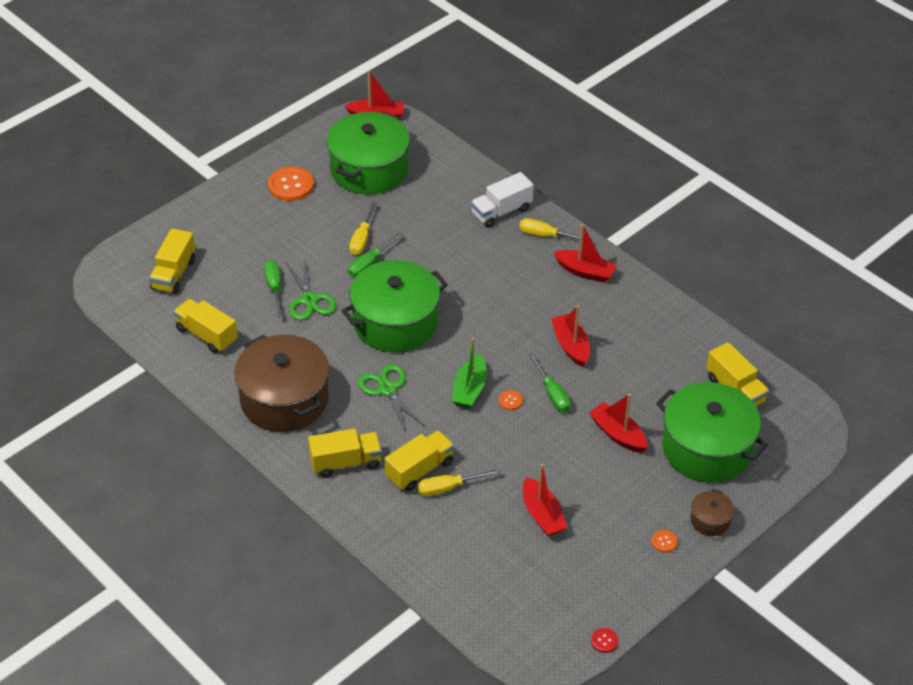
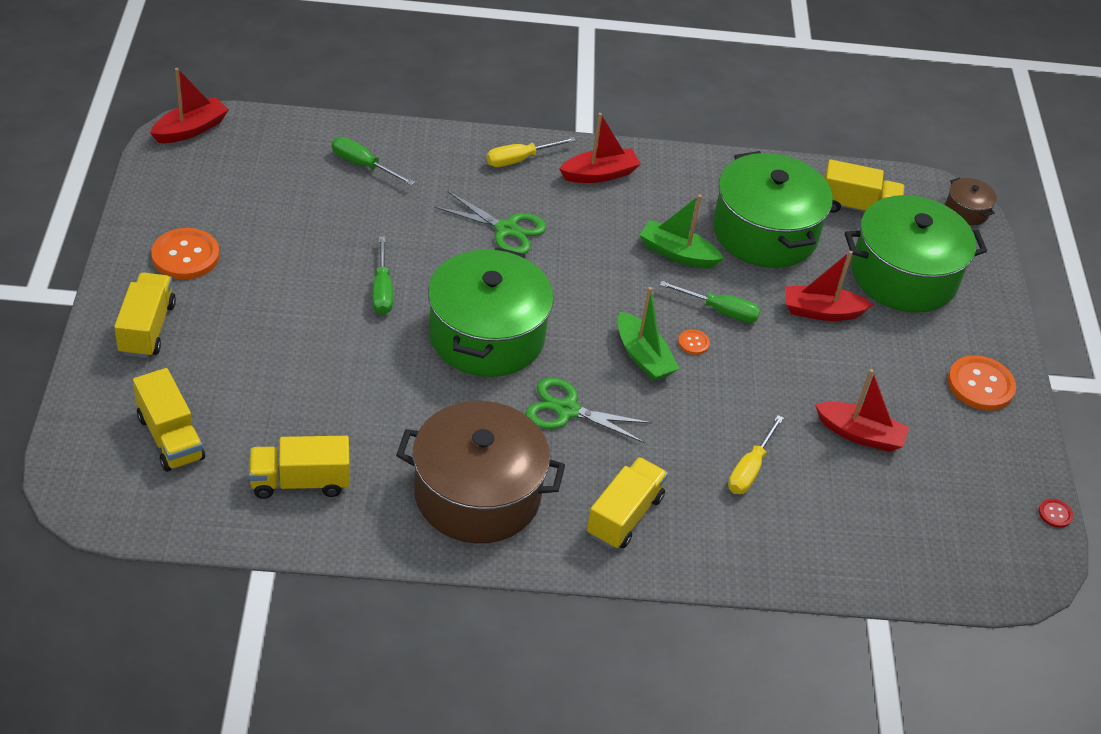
camera: 50 degrees left, 0 degrees up
(274, 288) = (311, 380): green screwdriver -> green screwdriver (363, 165)
(309, 300) = (366, 368): green scissors -> green scissors (506, 229)
(362, 238) = (340, 268): yellow screwdriver -> none
(369, 169) = (254, 190): green pot -> green pot (765, 232)
(419, 470) = (702, 471): yellow truck -> yellow truck (147, 328)
(501, 212) = (447, 160): white truck -> none
(571, 346) = (677, 253): red boat -> green boat
(664, 541) = (980, 385): orange button -> orange button, size x2.12
(710, 520) = (987, 339): brown pot -> brown pot (966, 211)

